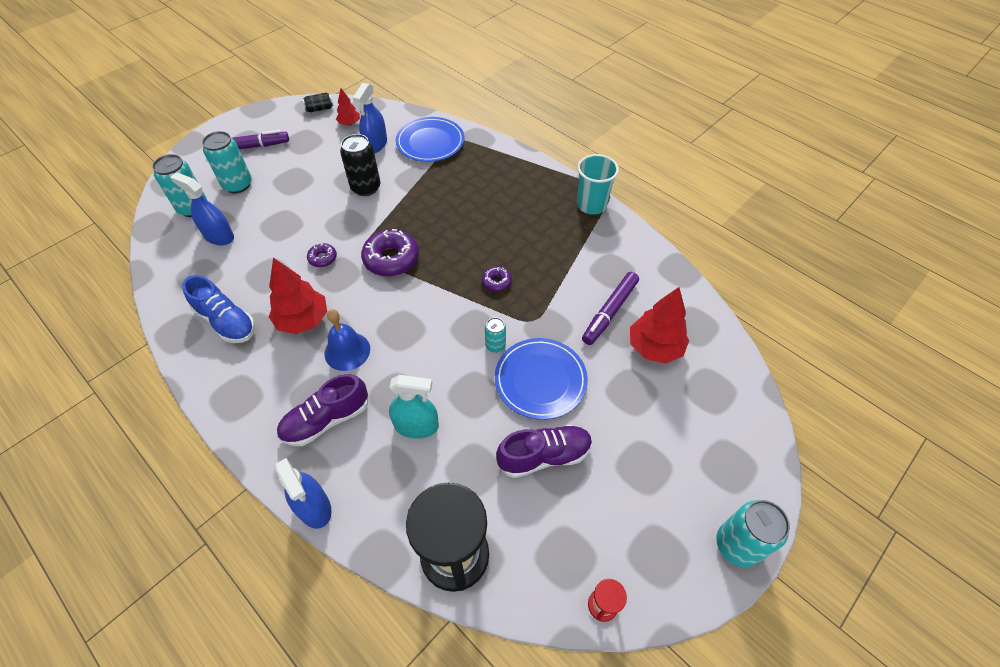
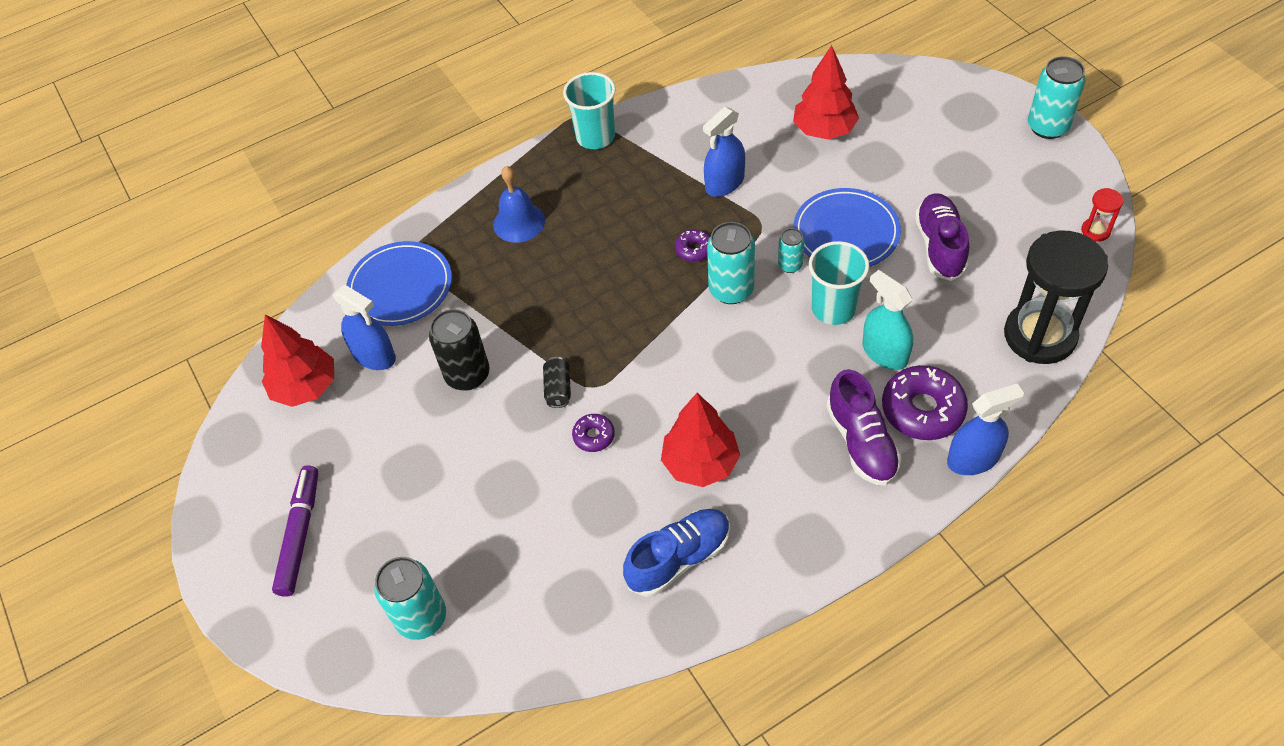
camera: 70 degrees left, 0 degrees up
(219, 236) = (502, 575): blue spray bottle -> blue spray bottle (724, 183)
(238, 185) = (390, 551): turquoise can -> turquoise can (731, 290)
(319, 109) = (245, 428): black can -> black can (558, 389)
(347, 351) = (763, 415): blue bell -> blue bell (519, 222)
(349, 123) = (305, 387): red tree -> red tree, size x1.81
(391, 259) = (620, 355): purple donut -> purple donut (922, 409)
(416, 425) = (884, 353): turquoise spray bottle -> turquoise spray bottle turned 60 degrees counterclockwise
(456, 382) = (833, 308): none -> turquoise cup
(609, 312) = (767, 156): purple marker -> none

